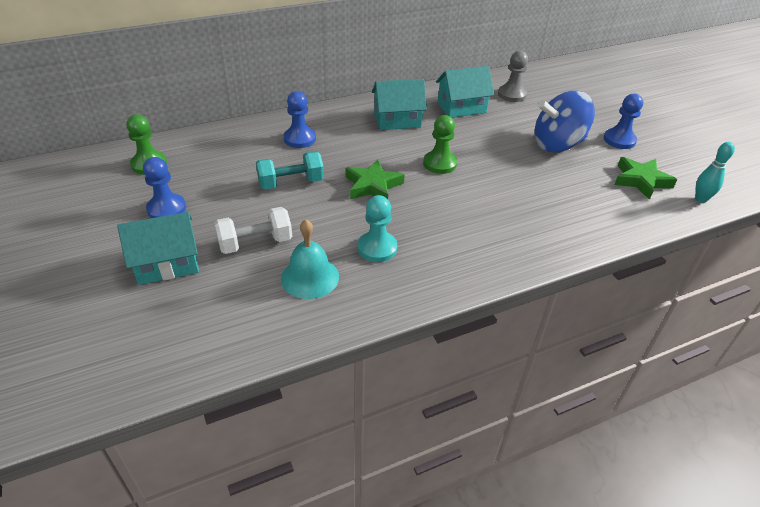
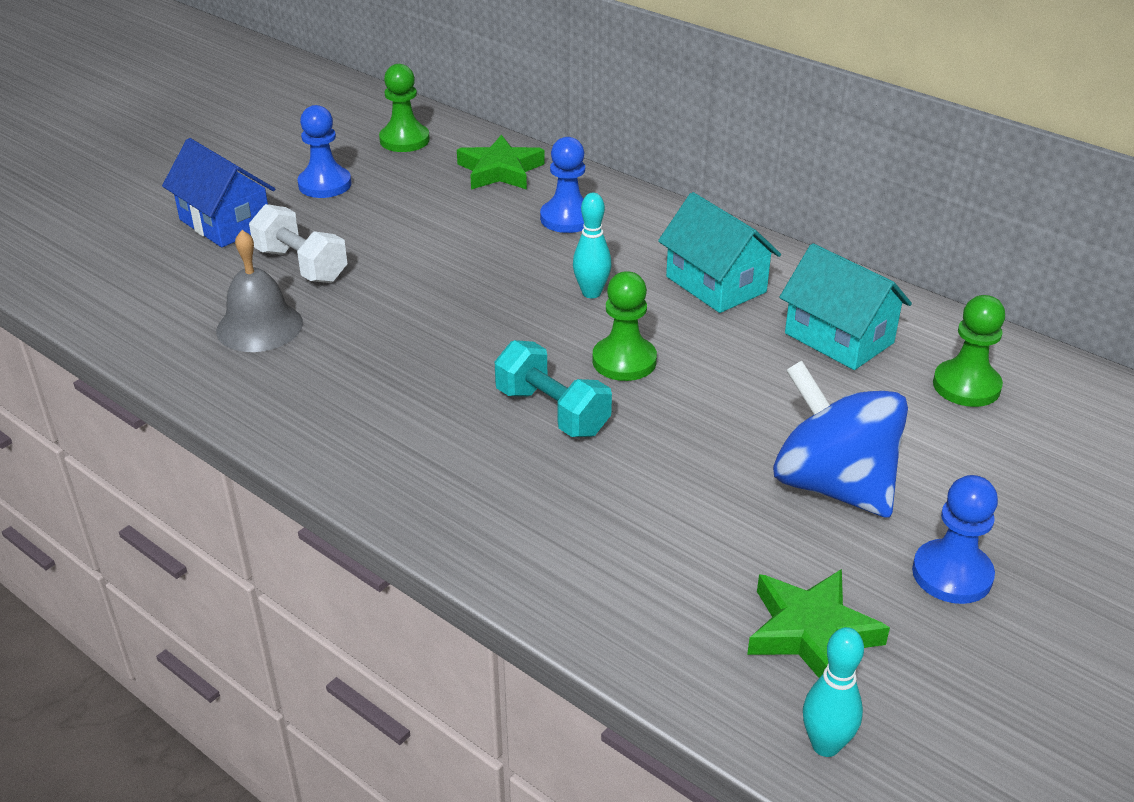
camera: 65 degrees right, 5 degrees down
(167, 264) = (225, 223): turquoise house -> blue house
(291, 183) = (451, 247): turquoise dumbbell -> turquoise dumbbell (552, 412)
(310, 277) = (259, 326): turquoise bell -> grey bell
(373, 185) = (504, 315): green star -> green star (500, 171)
(375, 154) = (591, 293): none -> turquoise bowling pin
(377, 248) = (355, 362): turquoise pawn -> none
(512, 95) = (966, 386): grey pawn -> green pawn

